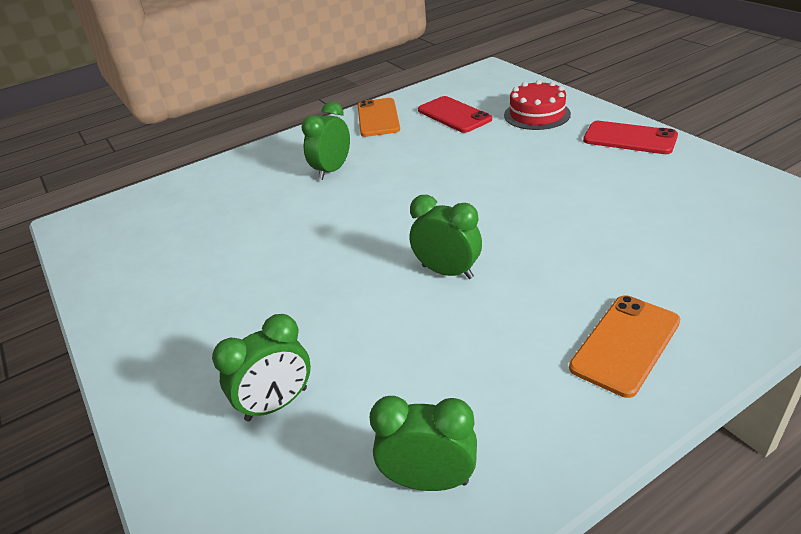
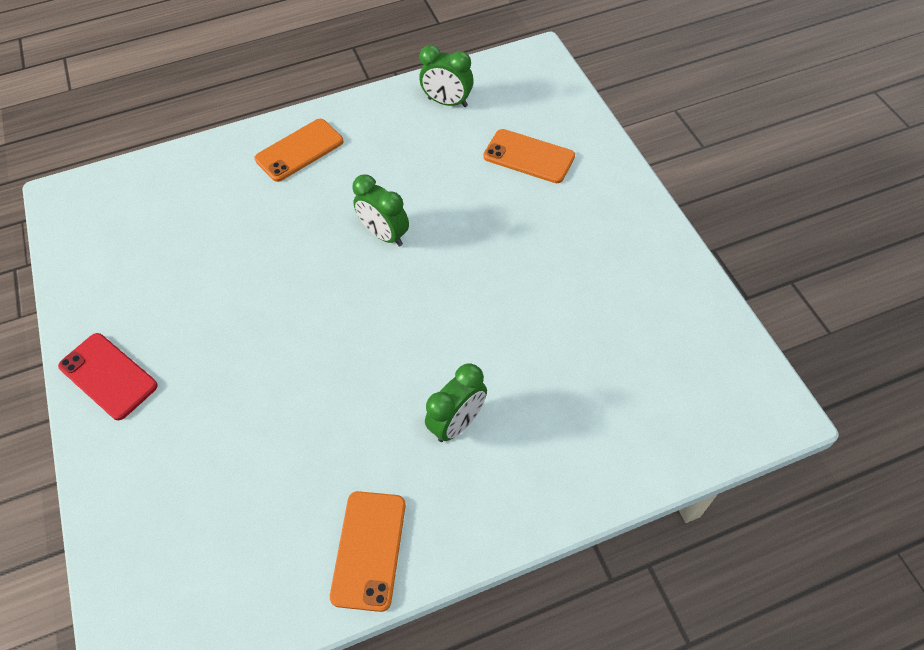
camera: 170 degrees left, 20 degrees up
(276, 404) = (529, 156): green clock -> orange phone
(454, 115) = (263, 514): red phone -> none
(537, 114) = (162, 471): red cake -> none

